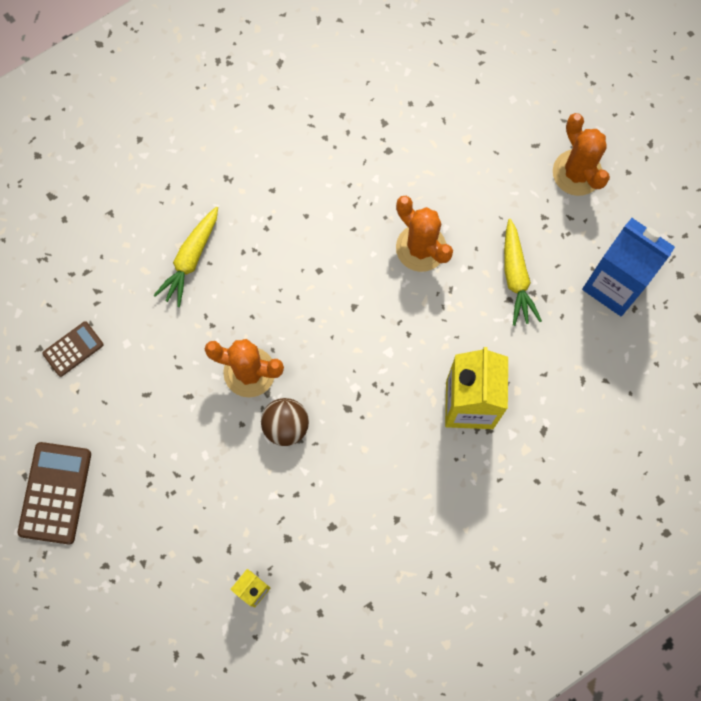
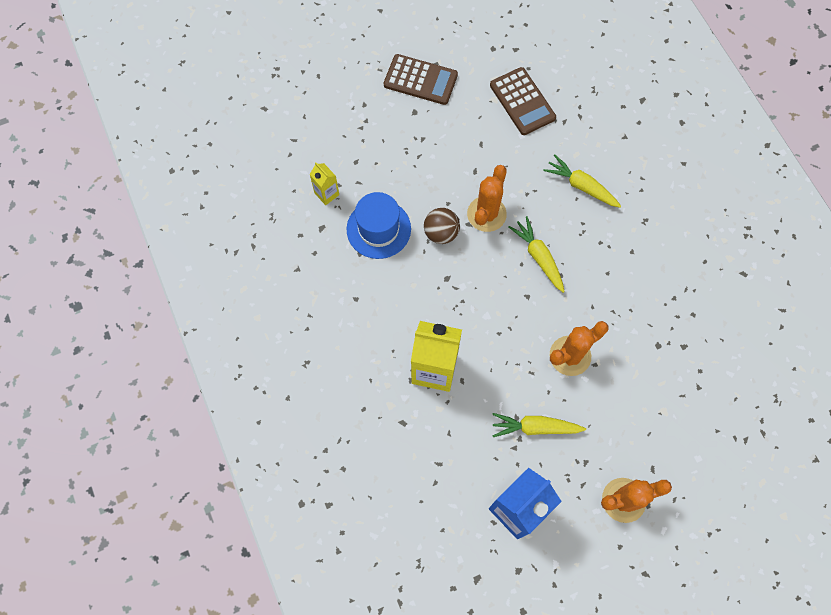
camera: 100 degrees right, 5 degrees down
(73, 349) = (522, 101): brown calculator -> brown calculator, size x1.72
(293, 508) = (378, 229): none -> blue hat
(298, 300) = (538, 257): none -> yellow carrot

